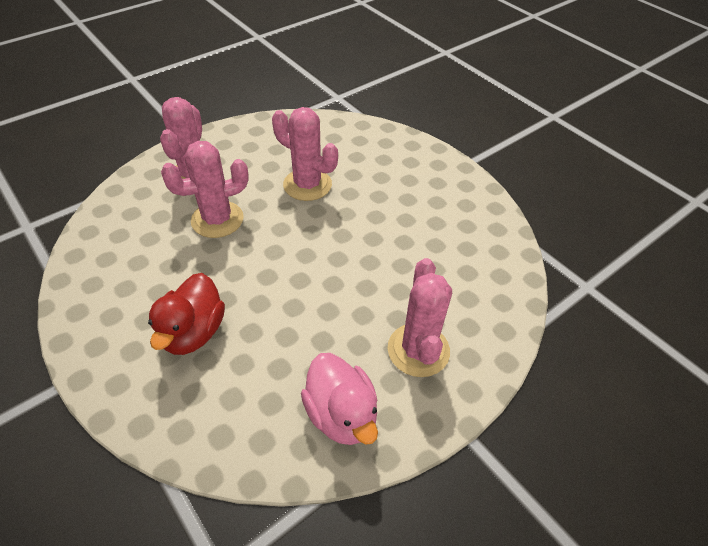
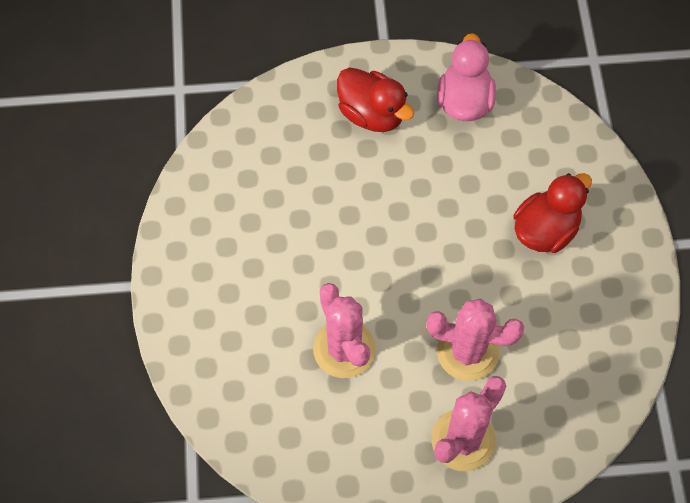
camera: 145 degrees left, 15 degrees up
(418, 350) = (372, 114): pink cactus -> red duck

